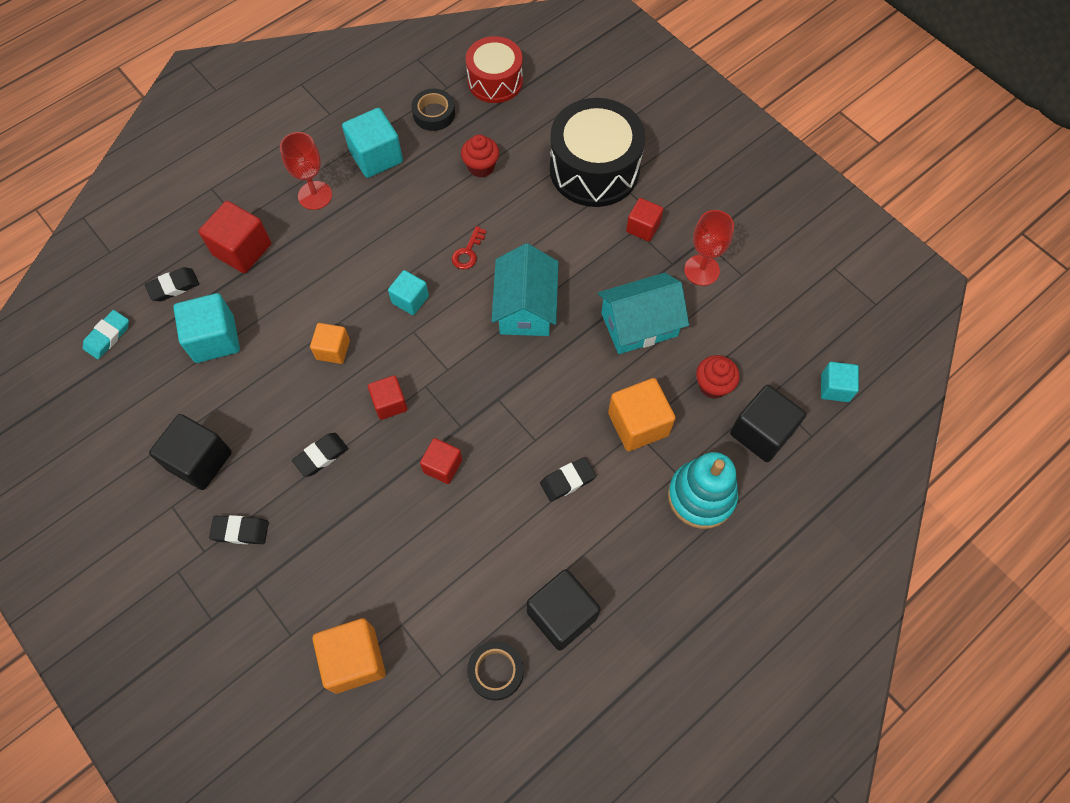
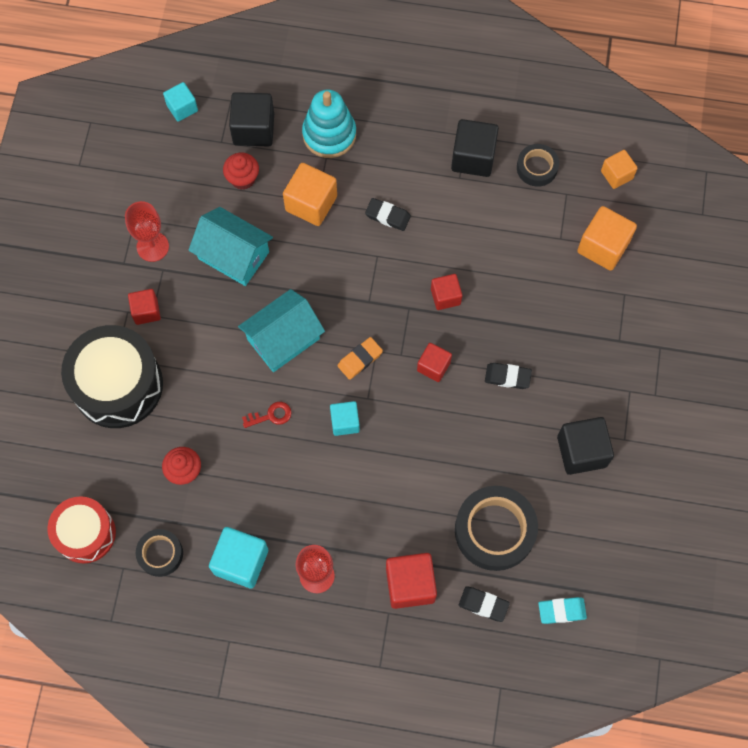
camera: 130 degrees left, 5 degrees up
(214, 339) = (494, 530): turquoise cube -> black tape
(240, 531) = (598, 381): black eraser -> none
(333, 350) = (429, 439): orange cube -> orange cube (616, 175)
(452, 351) = (360, 359): none -> orange eraser

